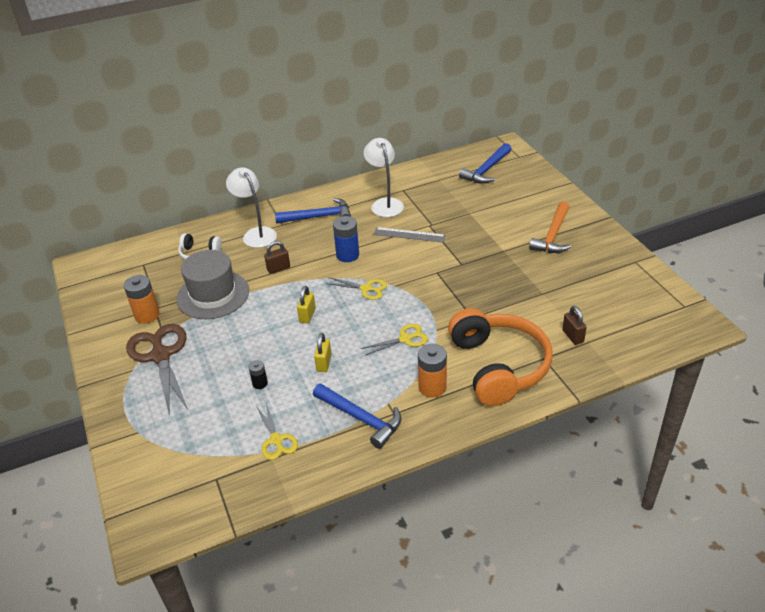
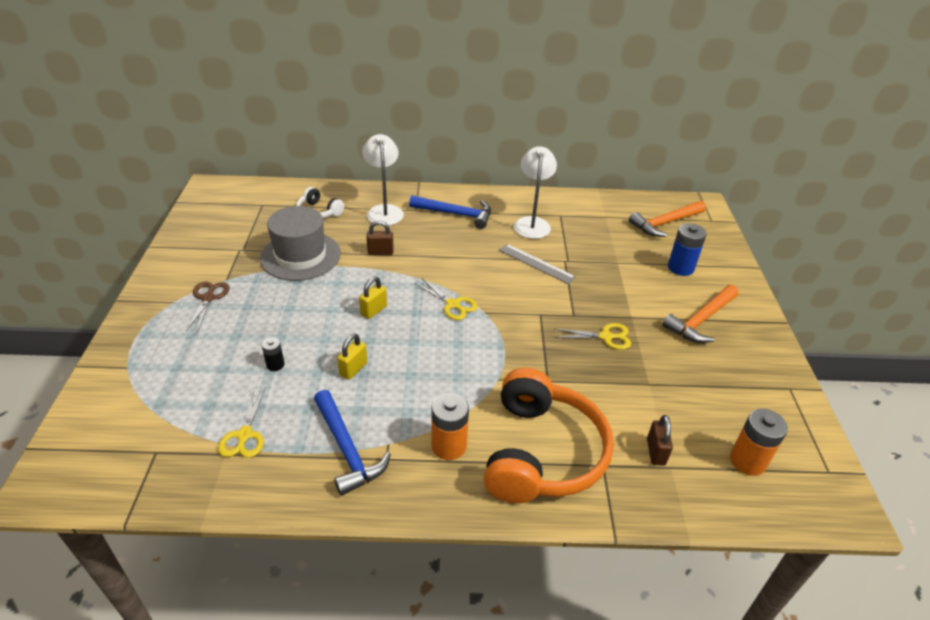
camera: 20 degrees right, 0 degrees up
(147, 315) = (227, 254): orange battery -> orange battery (747, 461)
(160, 355) = (208, 298): brown scissors -> brown scissors, size x0.54
(347, 255) = (458, 262): blue battery -> blue battery (680, 268)
(405, 339) = (457, 376): yellow scissors -> yellow scissors (606, 337)
(487, 170) = (665, 223): blue hammer -> orange hammer

